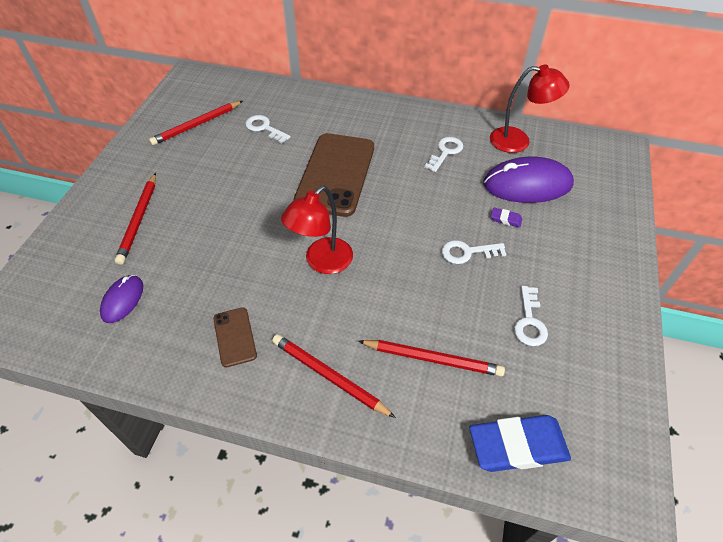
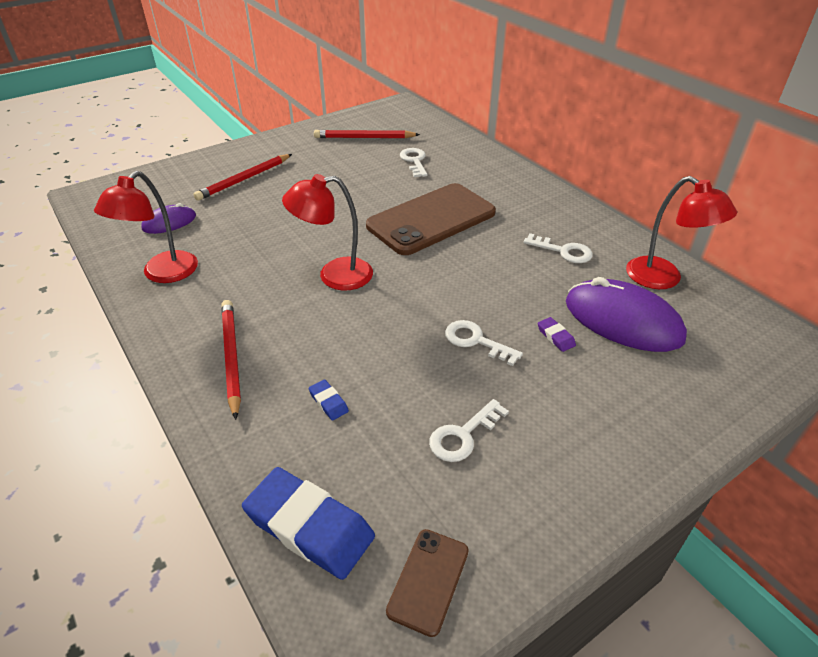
camera: 40 degrees right, 10 degrees down
(182, 349) = (162, 274): none -> red lamp
(235, 337) = (205, 287): brown phone -> brown phone (428, 581)
(432, 359) = (328, 402): red pencil -> blue eraser
(445, 152) = (563, 251): white key -> white key turned 45 degrees clockwise

